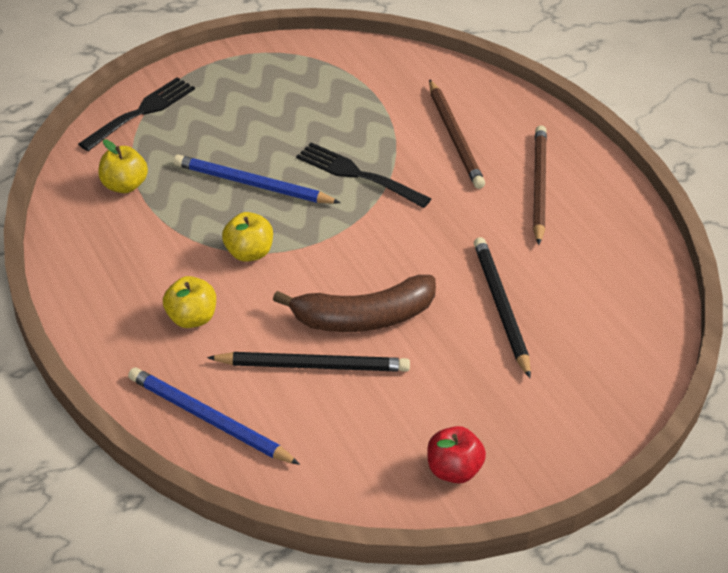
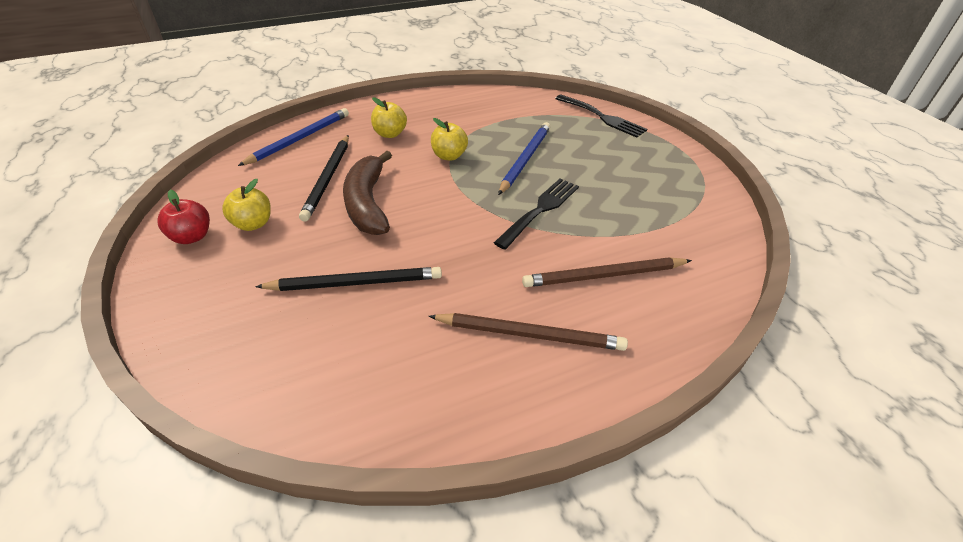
camera: 95 degrees right, 0 degrees up
(124, 185) = (522, 112): yellow apple -> yellow apple (253, 224)

